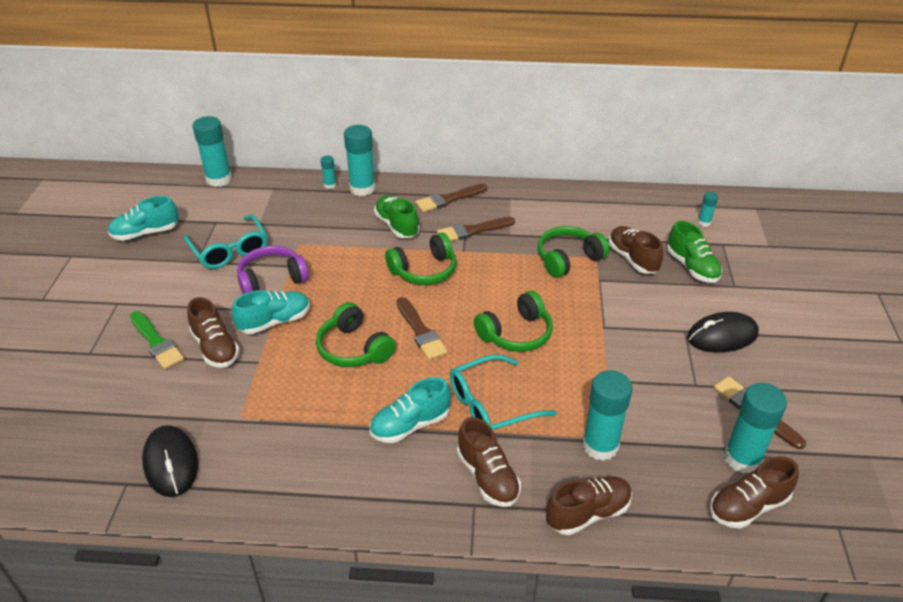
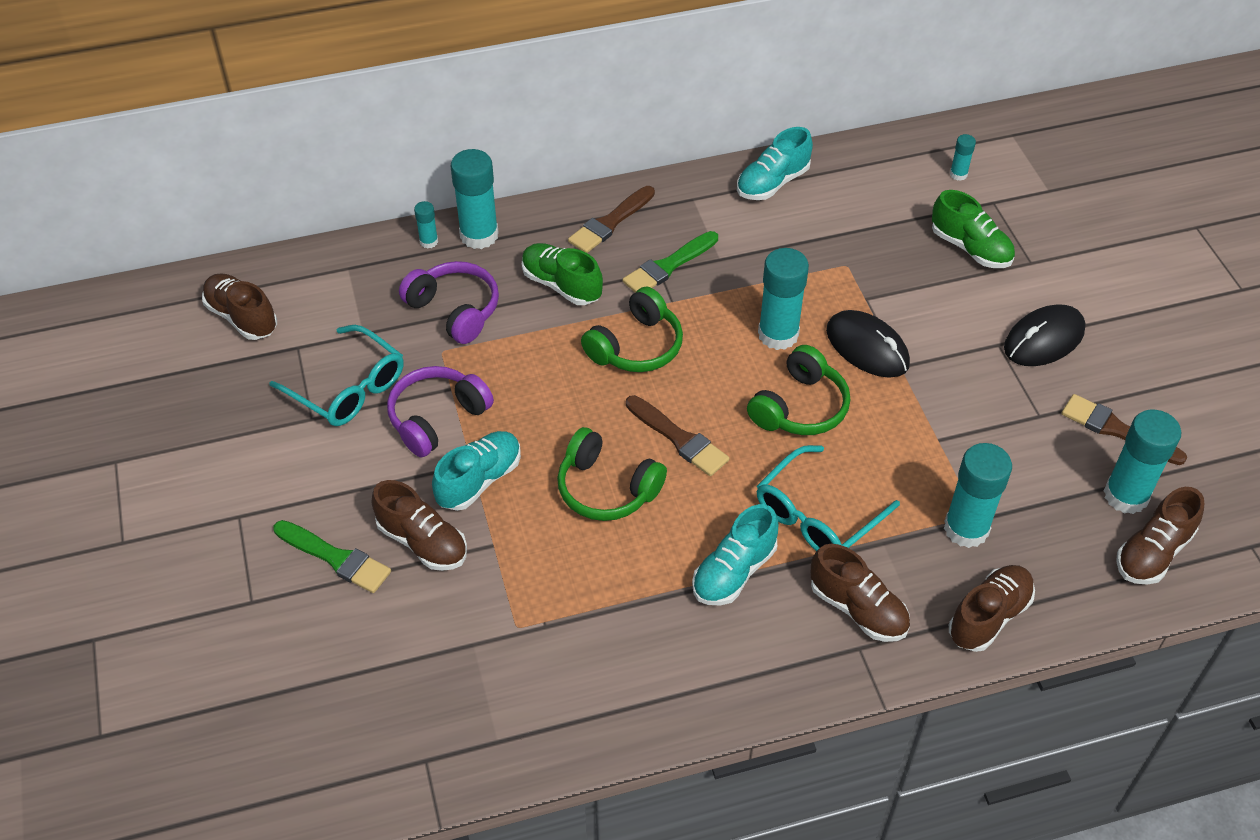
camera: 20 degrees left, 10 degrees up
(145, 233) = (204, 394): turquoise shoe -> turquoise shoe (772, 183)
(171, 463) = (466, 716): black mouse -> black mouse (867, 347)
(219, 179) = (256, 273): turquoise glue stick -> turquoise glue stick (778, 334)
(322, 224) = (455, 310): none -> purple headphones
(472, 231) = (668, 266): brown brush -> green brush
(568, 259) = (813, 277): green headphones -> none
(632, 259) = (893, 255): brown shoe -> brown shoe (242, 317)

